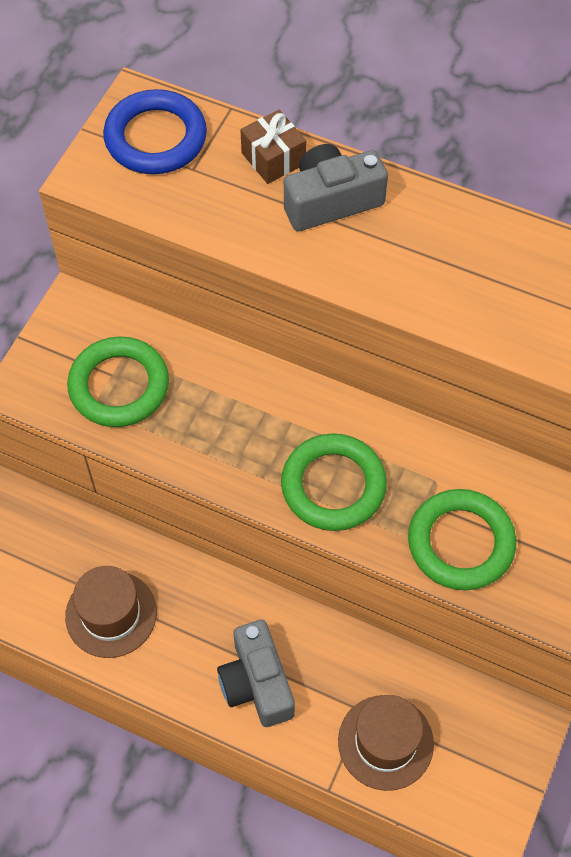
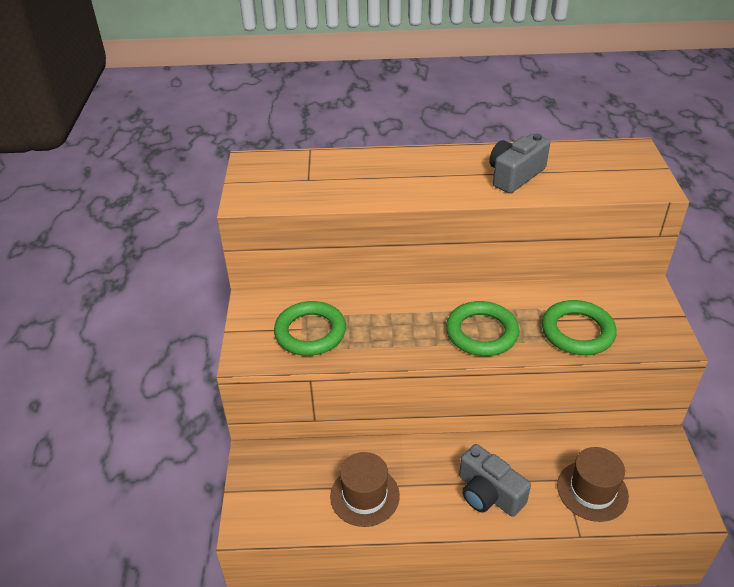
camera: 25 degrees left, 20 degrees down
(155, 138) = (274, 173): blue ring -> none
(273, 158) = (352, 161): brown gift -> none
(331, 201) = (401, 169): grey camera -> grey camera (515, 175)

